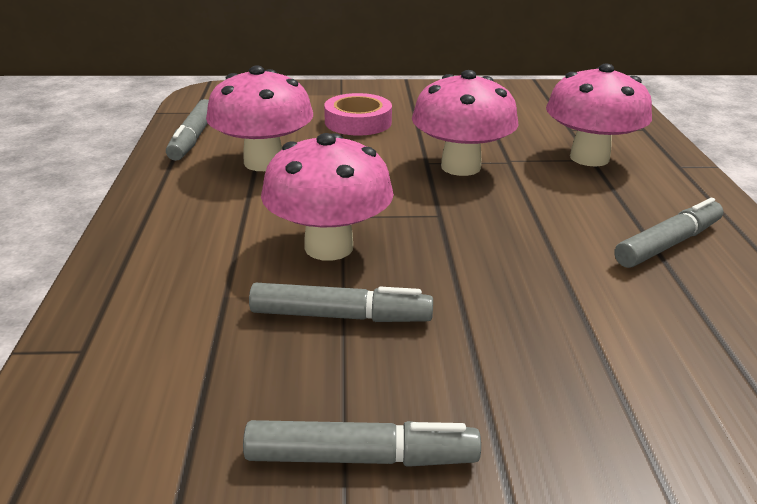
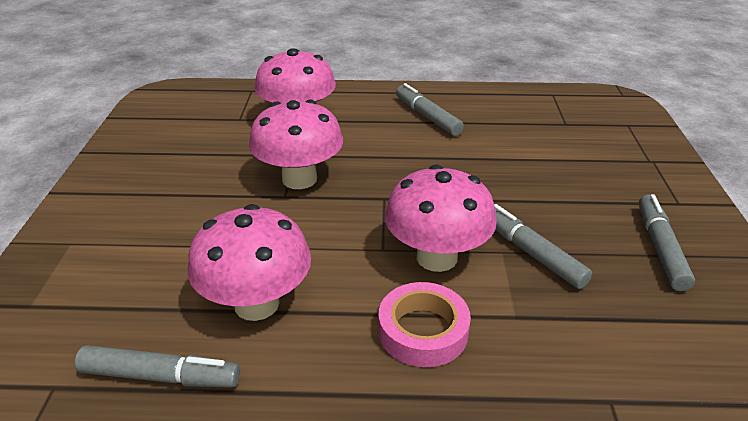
camera: 85 degrees left, 5 degrees up
(341, 316) = (531, 253): grey marker -> grey marker turned 45 degrees counterclockwise
(358, 122) = (169, 232): pink tape -> pink tape (423, 331)

